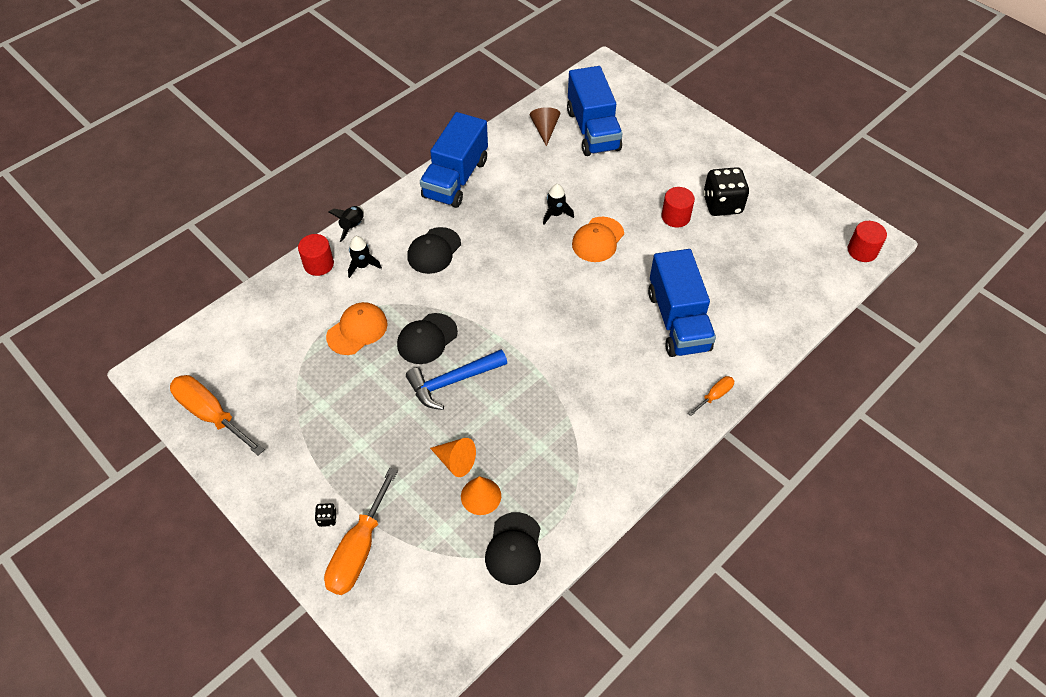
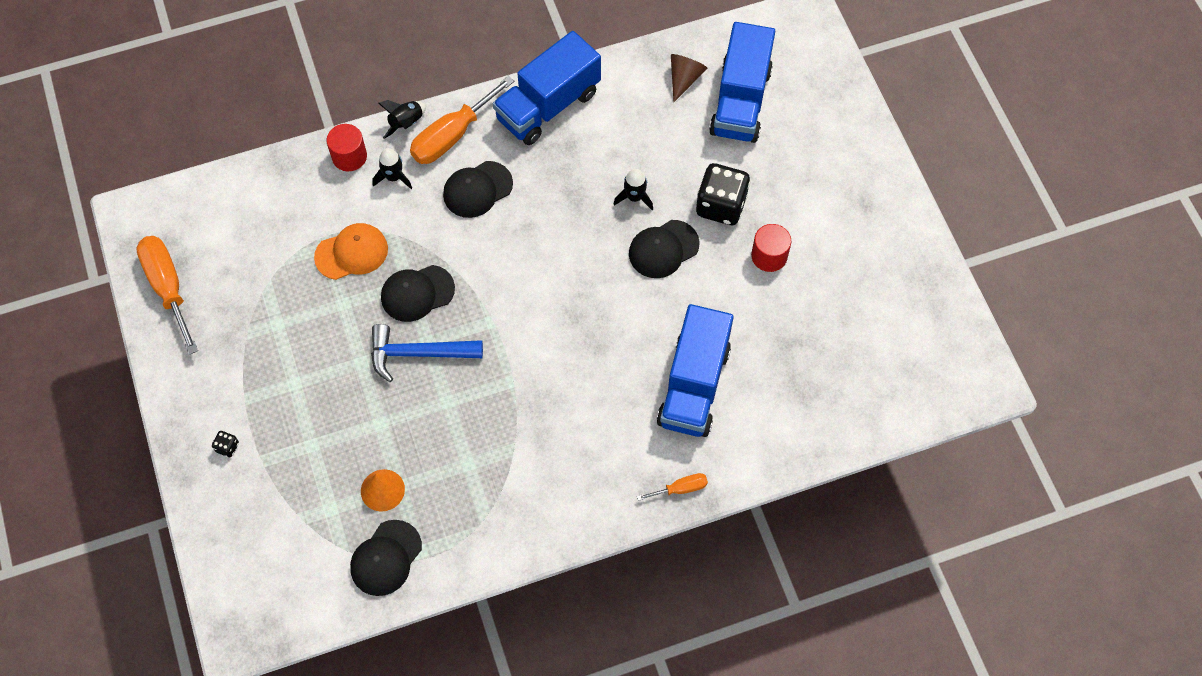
camera: 25 degrees right, 10 degrees up
(359, 550) = (242, 492): orange screwdriver -> orange screwdriver (452, 136)
(455, 461) = (377, 442): orange cone -> none
(598, 240) = (663, 249): orange cap -> black cap
(722, 204) = (833, 262): black dice -> black dice (721, 205)
(862, 251) = (960, 389): red cylinder -> none

